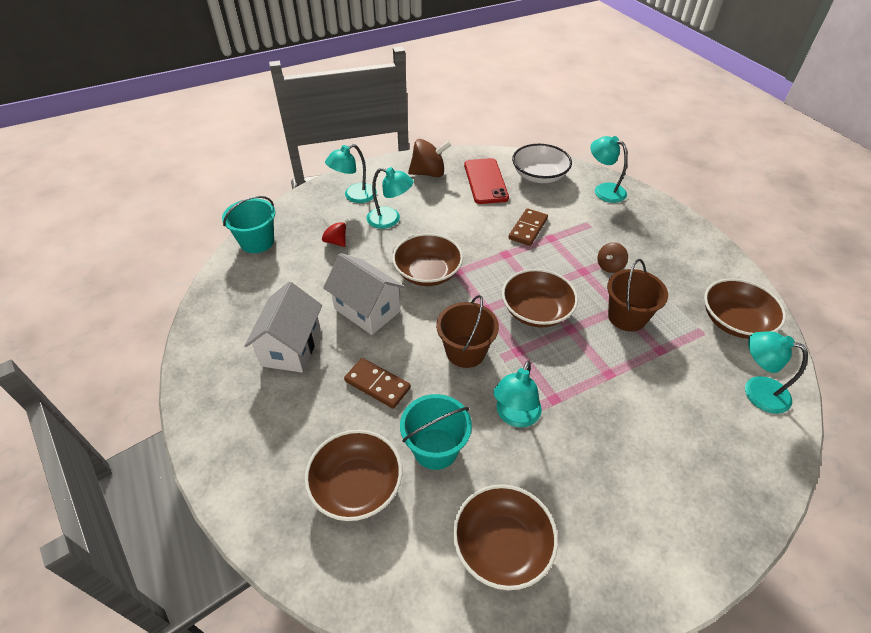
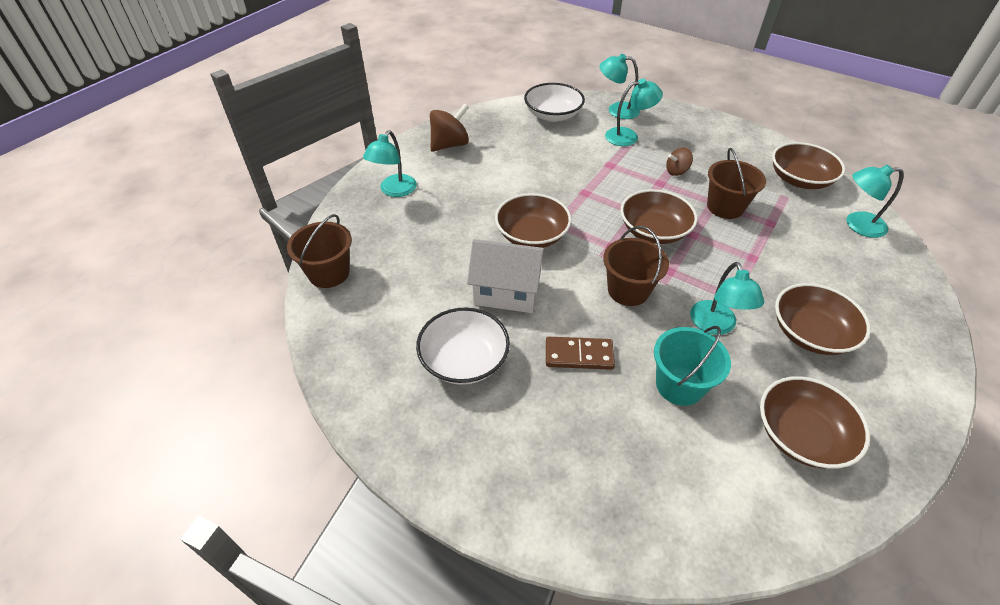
camera: 30 degrees left, 0 degrees up
(257, 242) = (329, 273): turquoise bucket -> brown bucket
(291, 347) = (464, 360): white house -> white bowl
(335, 241) = (415, 241): red spinning top -> none
(356, 486) = (644, 454): brown bowl -> brown bowl (810, 333)
(390, 219) = (451, 200): turquoise lamp -> turquoise lamp (628, 136)
(485, 181) = (510, 135): red phone -> none
(528, 229) = (584, 164): brown domino -> none
(609, 266) = (676, 171): brown spinning top -> brown spinning top turned 60 degrees clockwise

